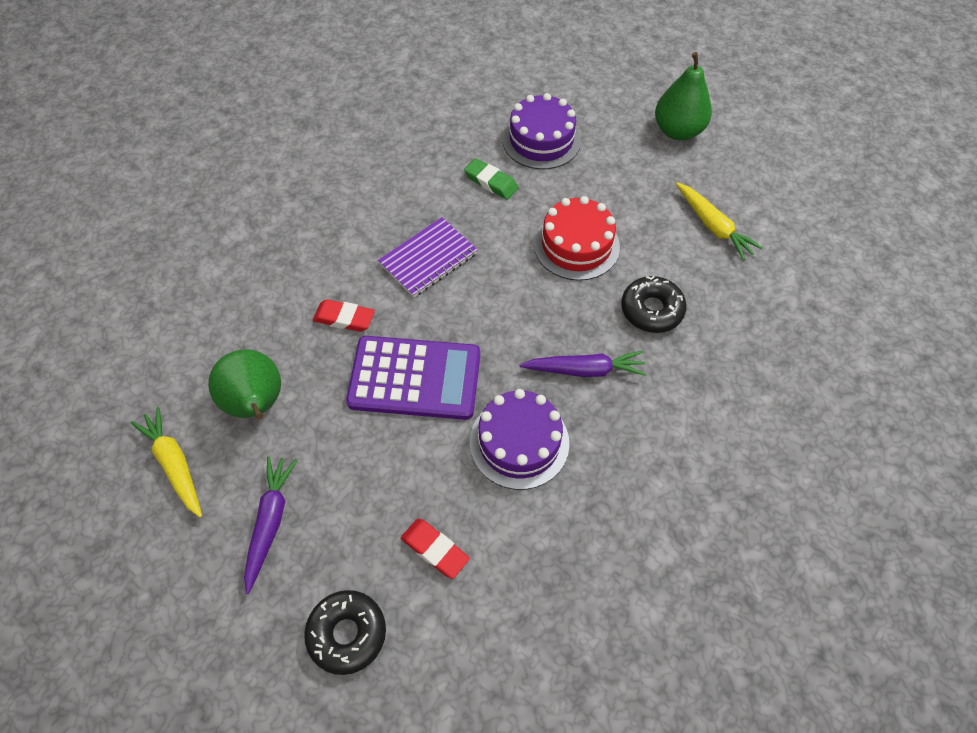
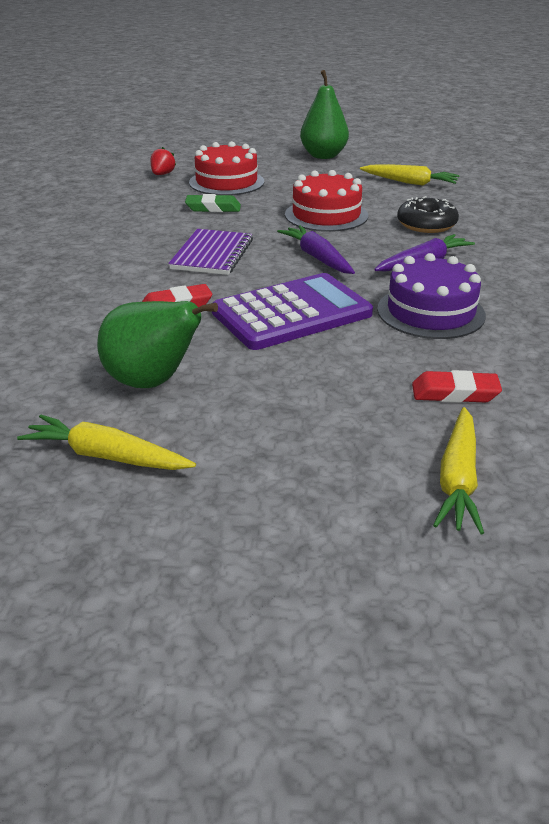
camera: 35 degrees left, 25 degrees down
(270, 522) = (273, 447): purple carrot -> purple carrot (317, 258)
(347, 633) = (457, 479): black donut -> yellow carrot
(498, 98) = (162, 174): none -> red strawberry
(541, 140) = (226, 182): purple cake -> red cake

